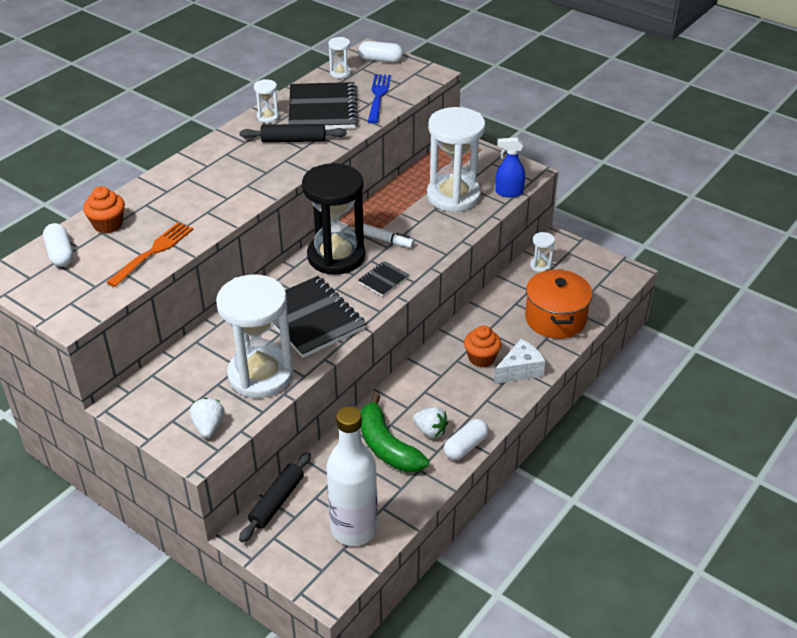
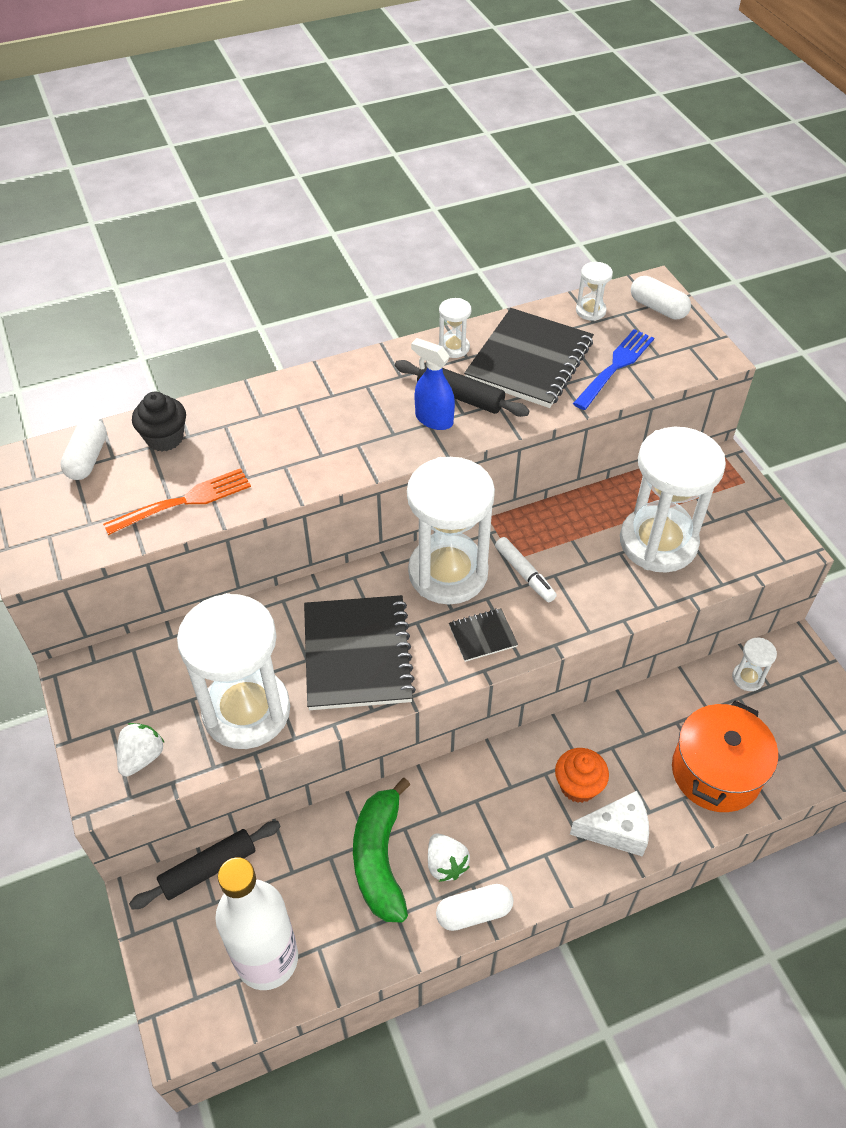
camera: 30 degrees right, 10 degrees up
(108, 225) = (164, 438): orange cupcake -> black cupcake
(336, 256) = (448, 573): black hourglass -> white hourglass
(508, 192) = (738, 568): blue spray bottle -> blue spray bottle (433, 419)

